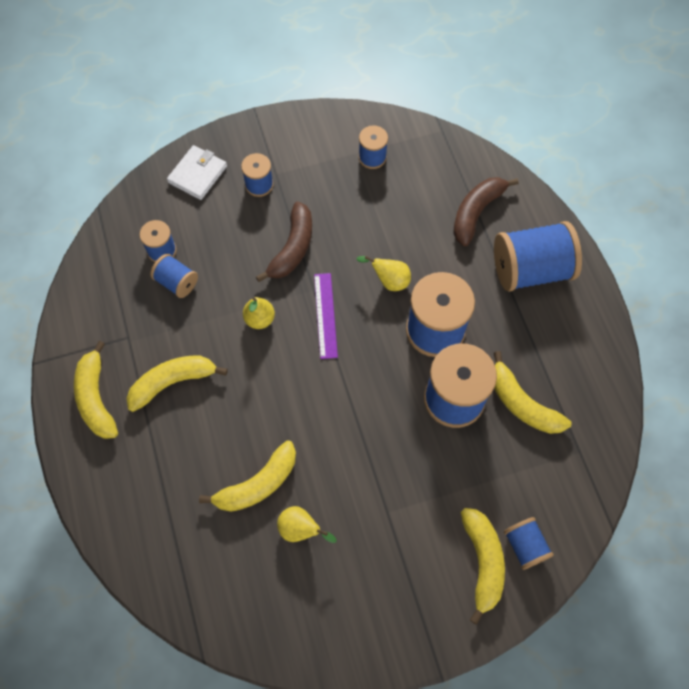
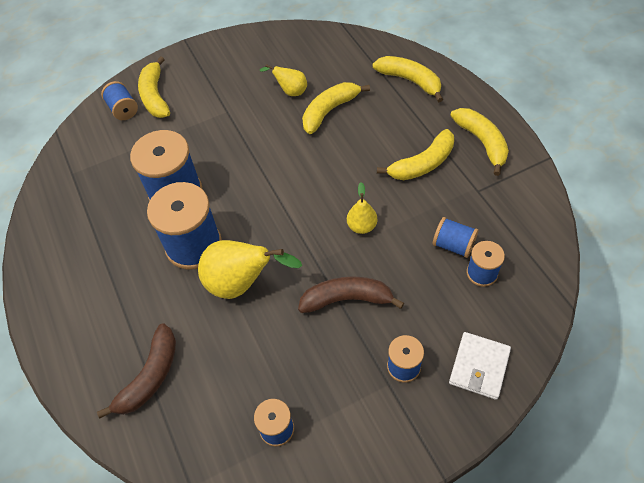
camera: 175 degrees right, 10 degrees down
(292, 248) = (347, 299): brown banana -> brown banana turned 75 degrees clockwise
(325, 315) = (300, 240): purple ruler -> none
(389, 281) = (241, 283): yellow pear -> yellow pear, size x1.81
(522, 403) = (116, 199): yellow banana -> yellow banana (410, 81)
(531, 269) = (95, 321): blue spool -> none

